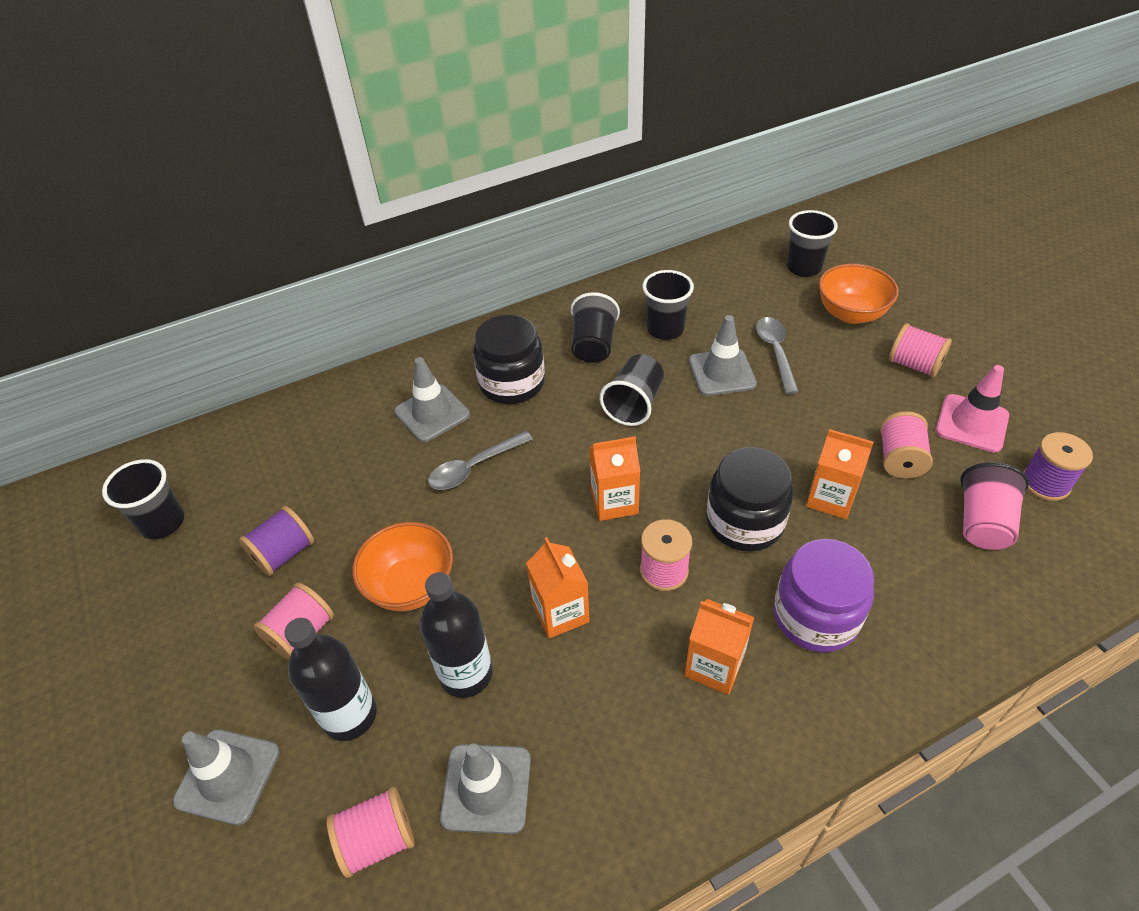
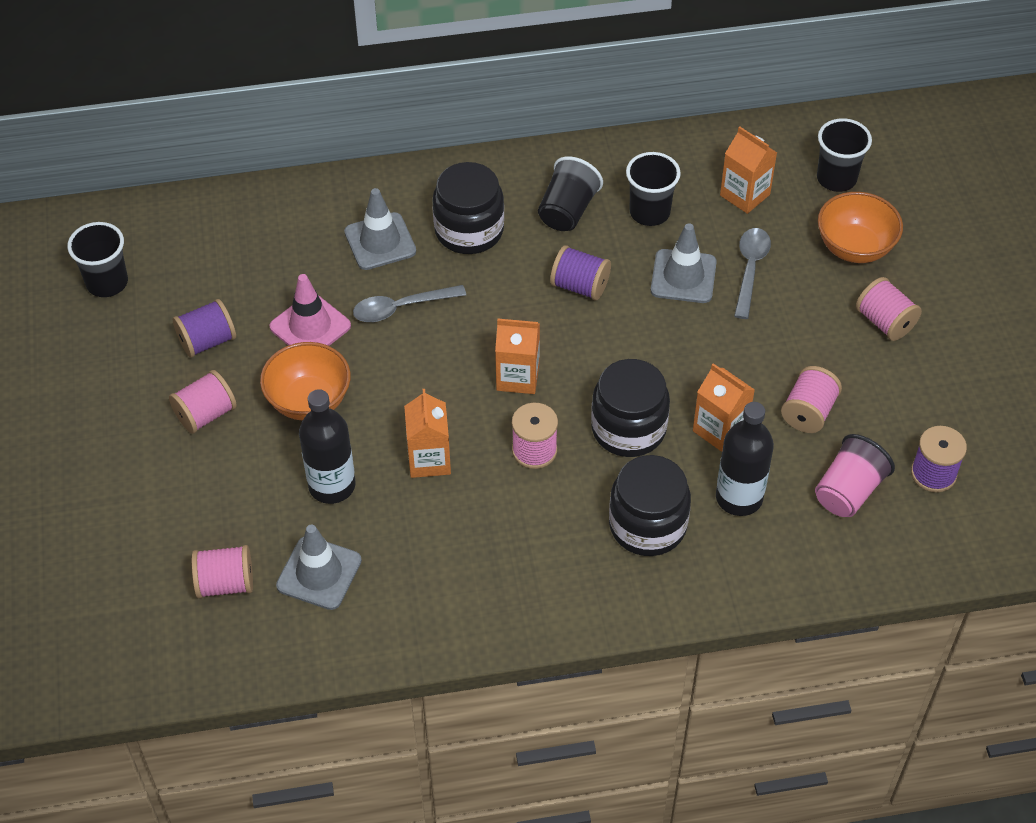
camera: 15 degrees right, 5 degrees up
(228, 776) = (123, 507): grey traffic cone -> none
(349, 715) = (228, 490): black bottle -> black bottle (739, 497)
(634, 404) = (580, 286): black cup -> purple spool
(714, 666) = (540, 539): orange carton -> orange carton (745, 195)
(815, 616) = (647, 525): purple jar -> black jar
(972, 423) = (902, 398): pink traffic cone -> pink traffic cone (310, 326)

